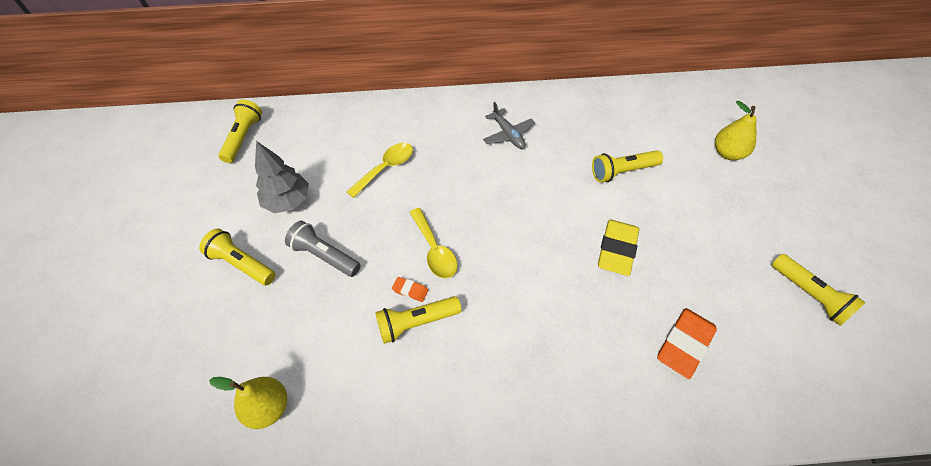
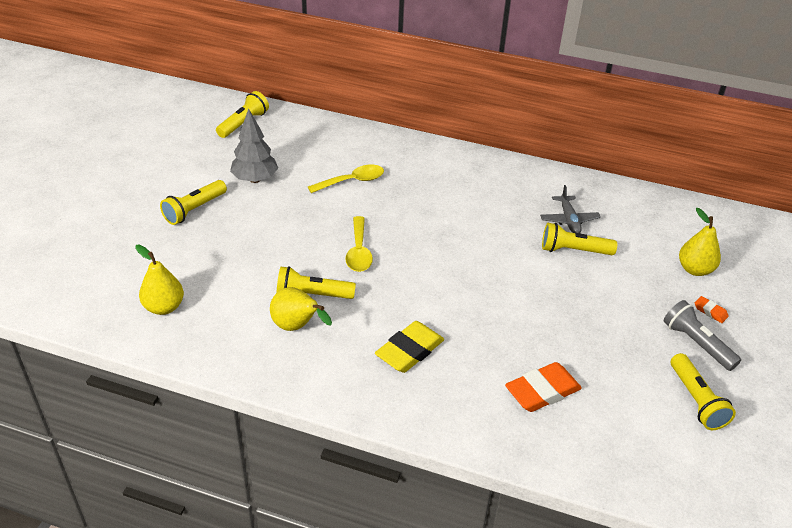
camera: 20 degrees right, 15 degrees down
(242, 264) = (194, 210): yellow flashlight -> yellow flashlight turned 105 degrees counterclockwise
(324, 256) = (263, 225): grey flashlight -> grey flashlight (696, 344)
(410, 290) = (320, 272): orange eraser -> orange eraser (710, 311)
(421, 370) = (297, 327): none -> yellow pear
(508, 134) = (481, 189): grey plane -> grey plane (569, 220)
(617, 250) = (526, 305): yellow eraser -> yellow eraser (409, 351)

